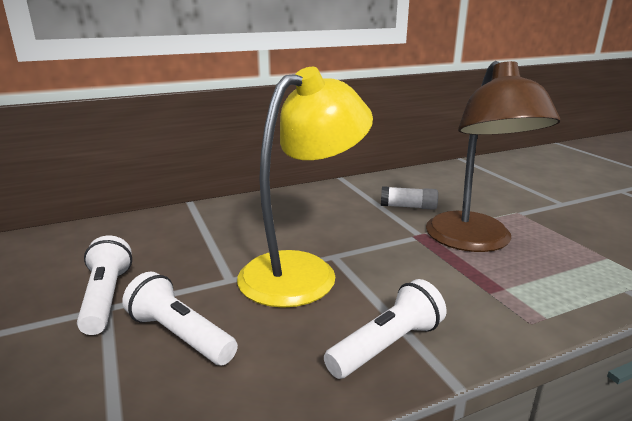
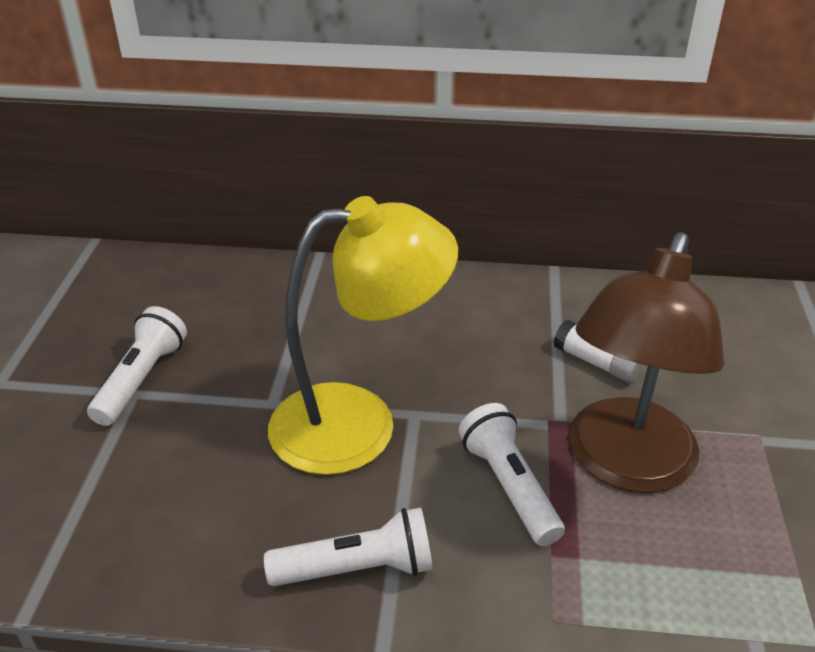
camera: 30 degrees right, 15 degrees up
(180, 335) = (174, 460): white flashlight -> white flashlight (509, 486)

